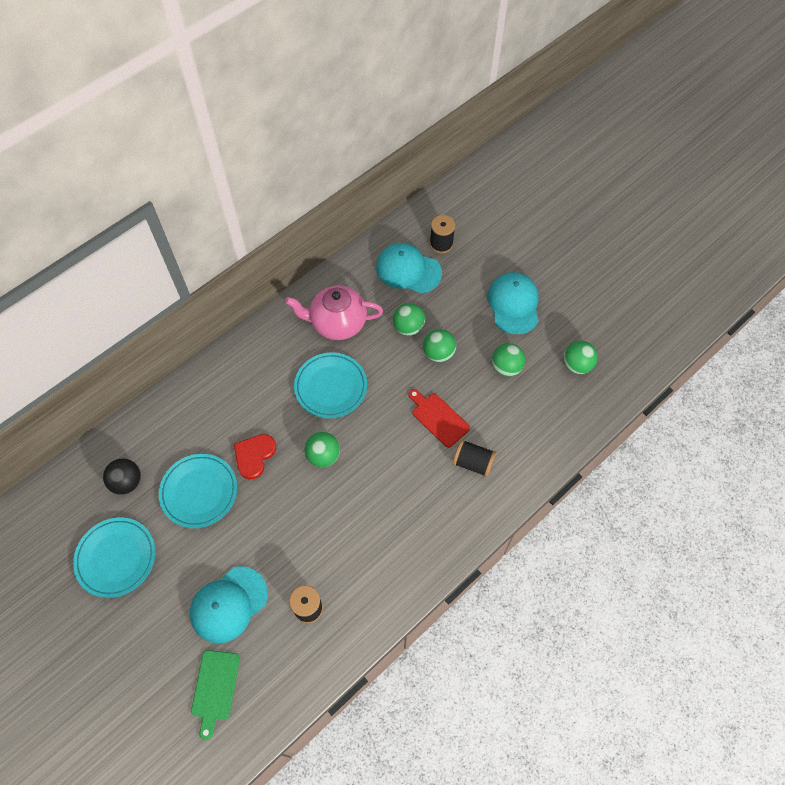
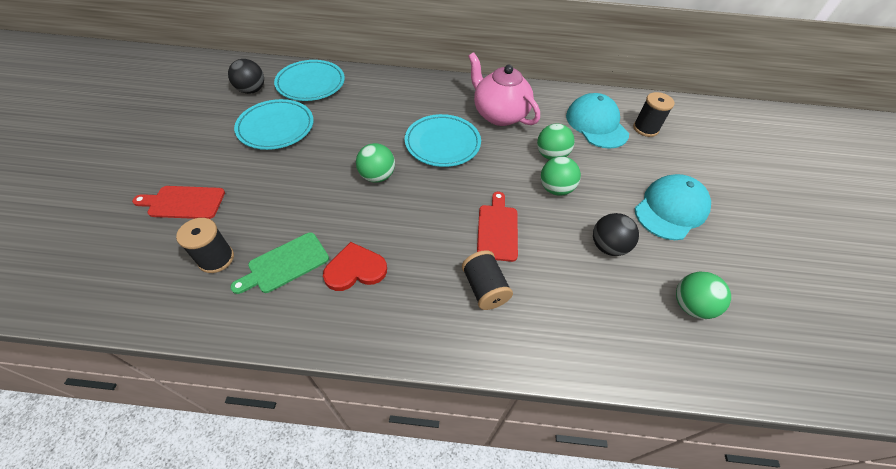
camera: 45 degrees right, 10 degrees down
(116, 558) = (182, 118): turquoise plate -> turquoise plate (311, 84)
(215, 688) = (89, 243): green cutting board -> green cutting board (285, 264)
(229, 604) = (183, 202): turquoise cap -> red cutting board
(254, 456) = (336, 138): red heart -> red heart (355, 269)
(506, 367) = (608, 246): green ball -> black ball

